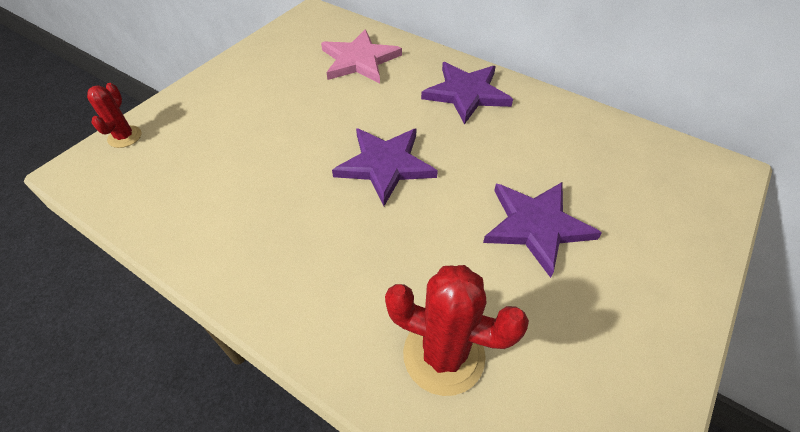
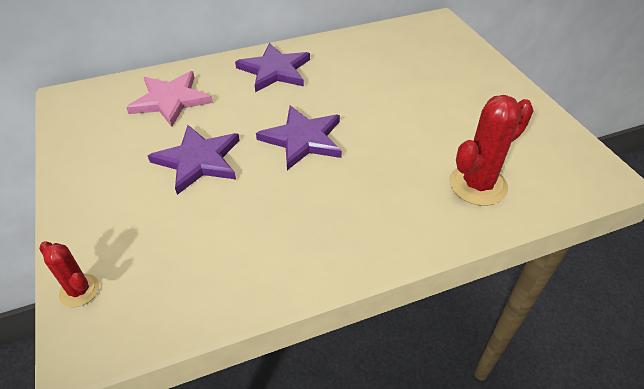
camera: 55 degrees left, 5 degrees down
(536, 226) = (417, 102): purple star -> purple star (198, 160)

